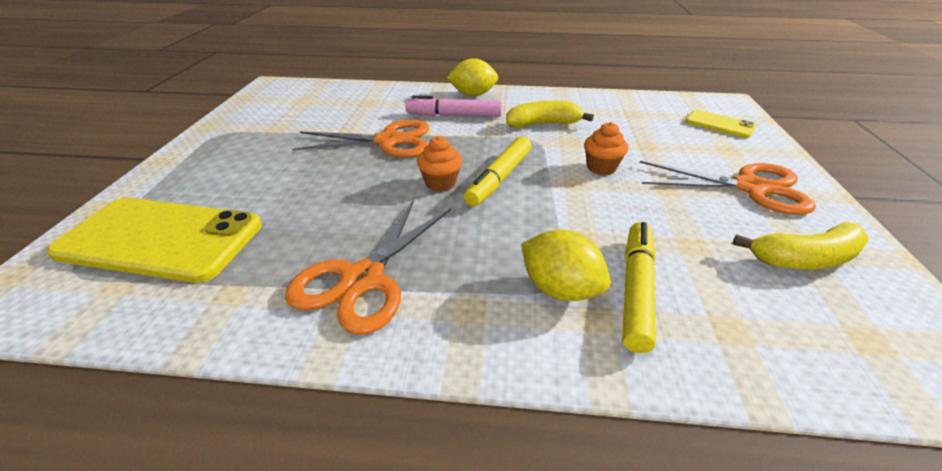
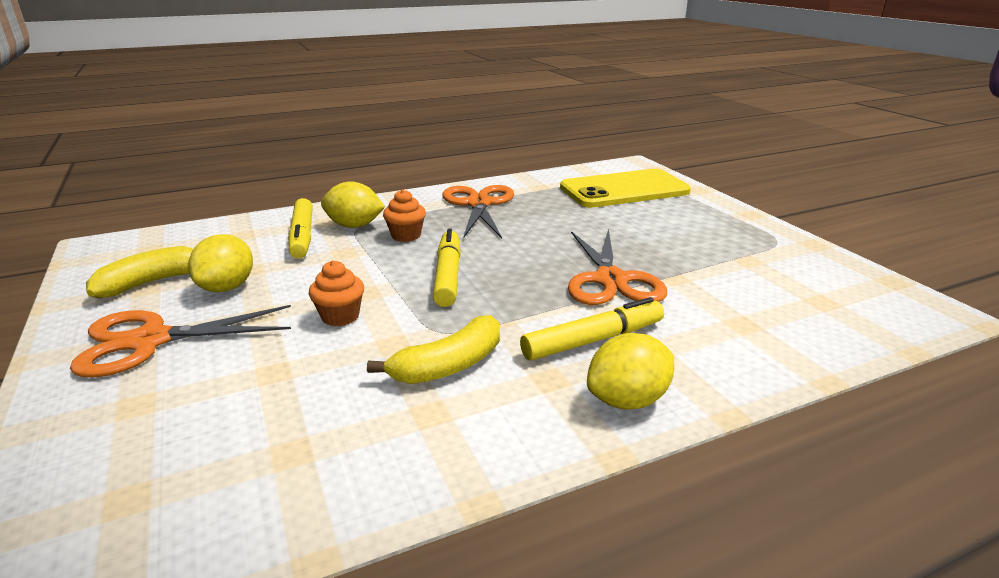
camera: 150 degrees right, 10 degrees down
(388, 141) = (611, 280): orange scissors -> orange scissors turned 60 degrees counterclockwise
(440, 183) = (498, 257): orange cupcake -> orange cupcake (406, 236)
(454, 115) = (593, 340): pink marker -> yellow marker
(709, 225) = (227, 287): none -> yellow lemon
(719, 124) = (106, 477): yellow phone -> none

